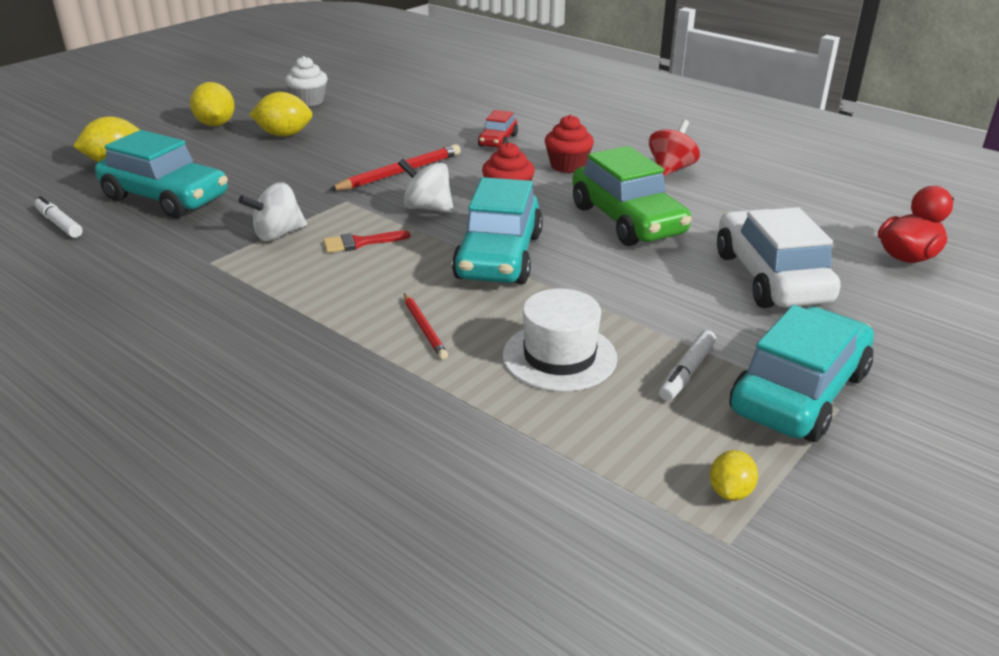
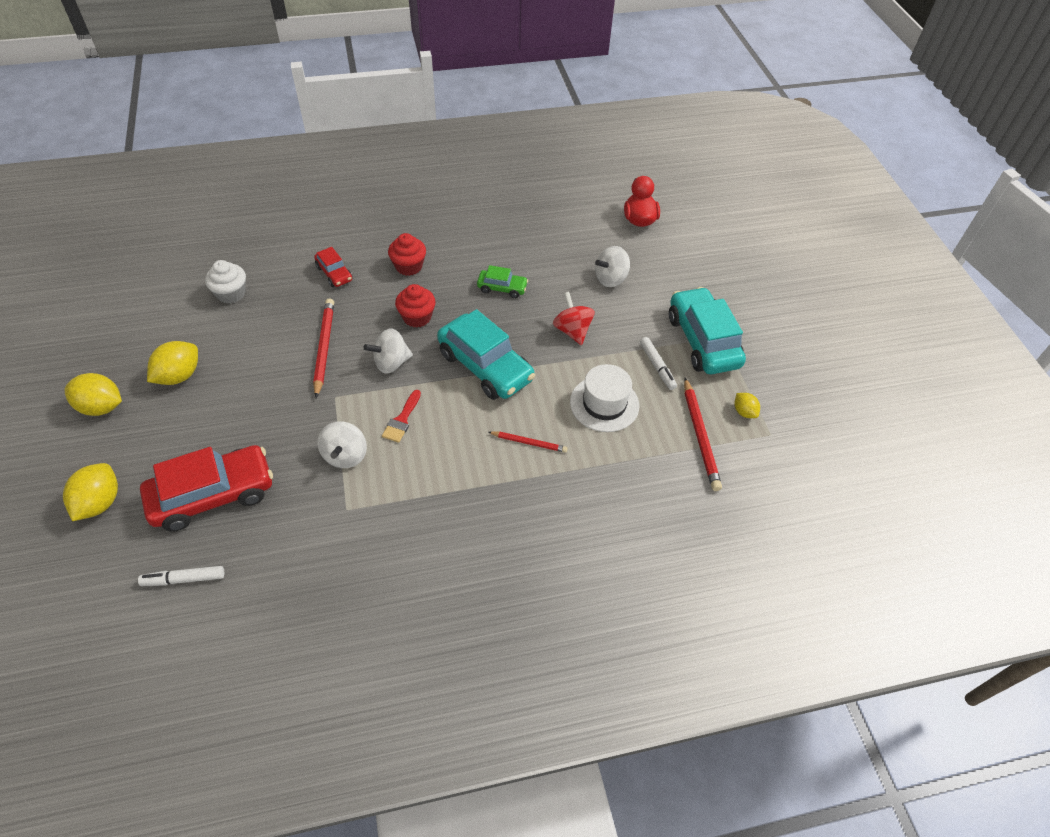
camera: 55 degrees left, 20 degrees up
(166, 198) = (213, 495): turquoise car -> red car
(309, 101) = (129, 329): white cupcake -> white cupcake (231, 293)
(619, 464) = (700, 436): none -> red pencil
(627, 220) = (502, 288): green car -> green car, size x0.50
(671, 169) = (464, 229): red spinning top -> red spinning top (572, 330)
(770, 277) = (610, 279): white car -> white spinning top

